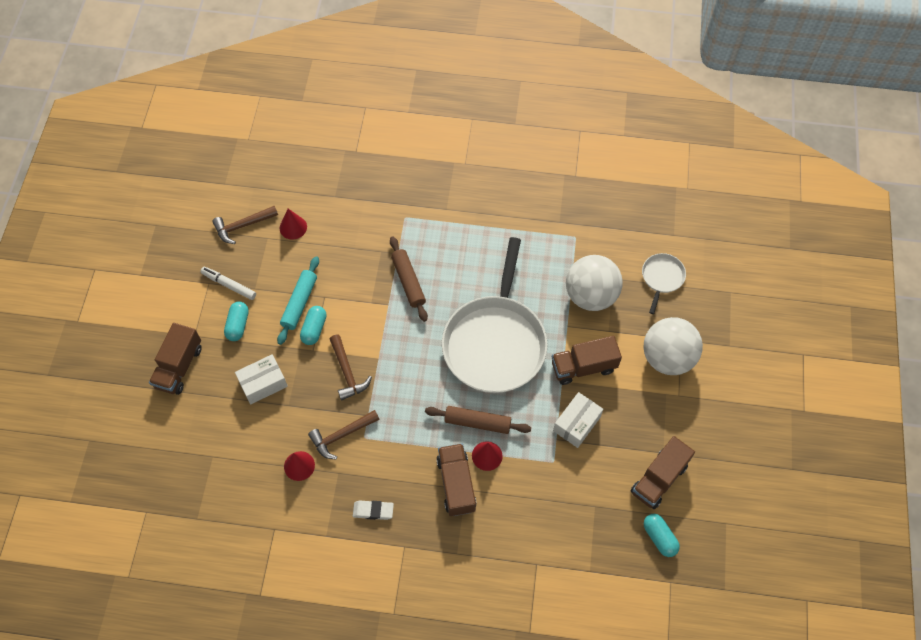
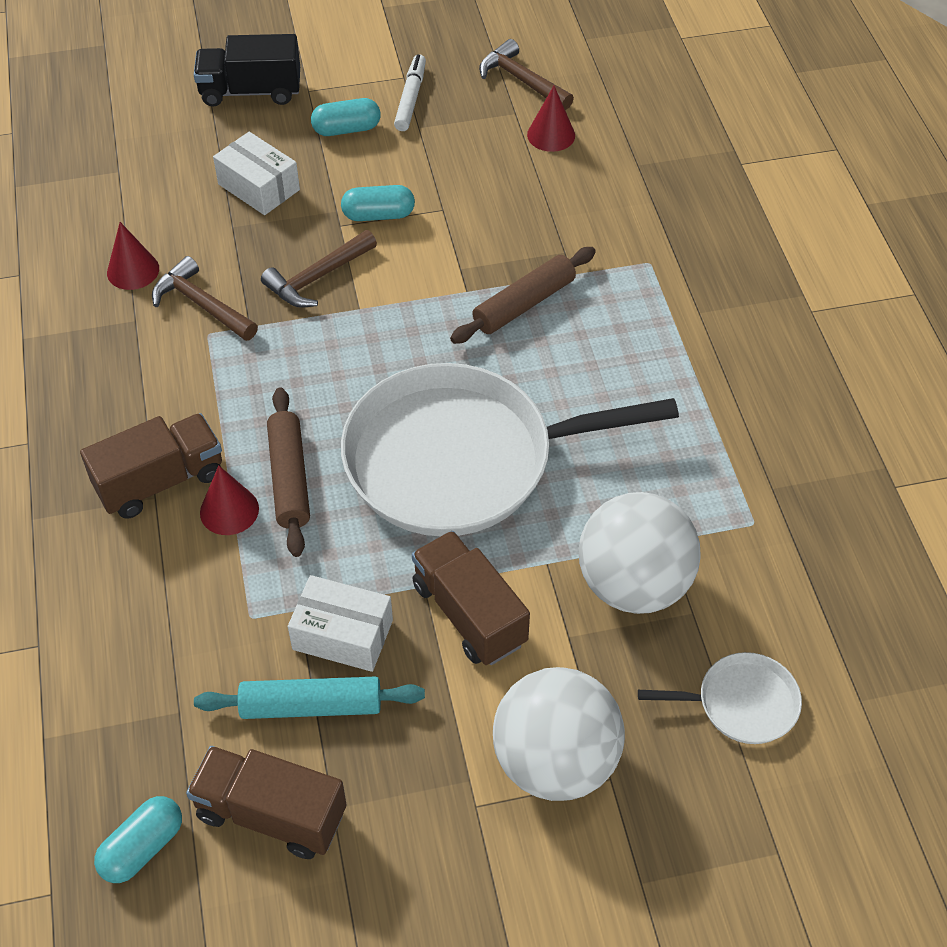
camera: 70 degrees right, 10 degrees down
(179, 367) = (251, 91): brown truck -> black truck
(299, 303) = (417, 184): turquoise rolling pin -> turquoise rolling pin (311, 705)
(373, 511) = (80, 383): white eraser -> none

